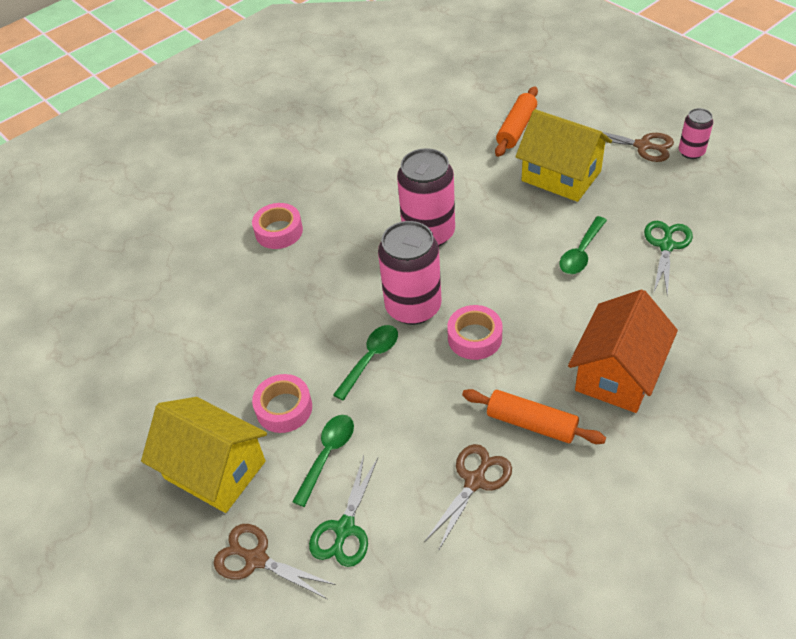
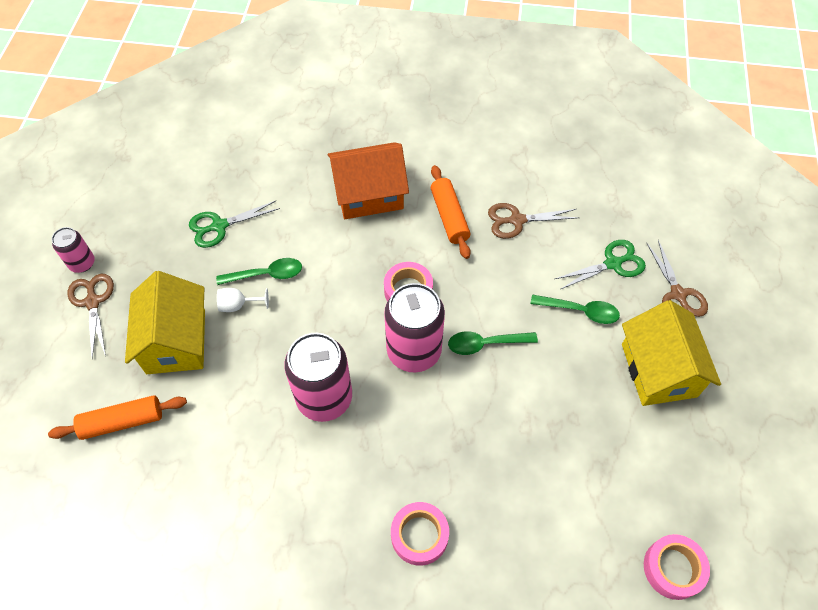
camera: 135 degrees left, 10 degrees up
(284, 408) = (576, 367): pink tape -> pink tape (673, 568)
(327, 455) = (580, 311): green spoon -> green spoon turned 150 degrees counterclockwise
(564, 222) = (238, 305): none -> white goblet

